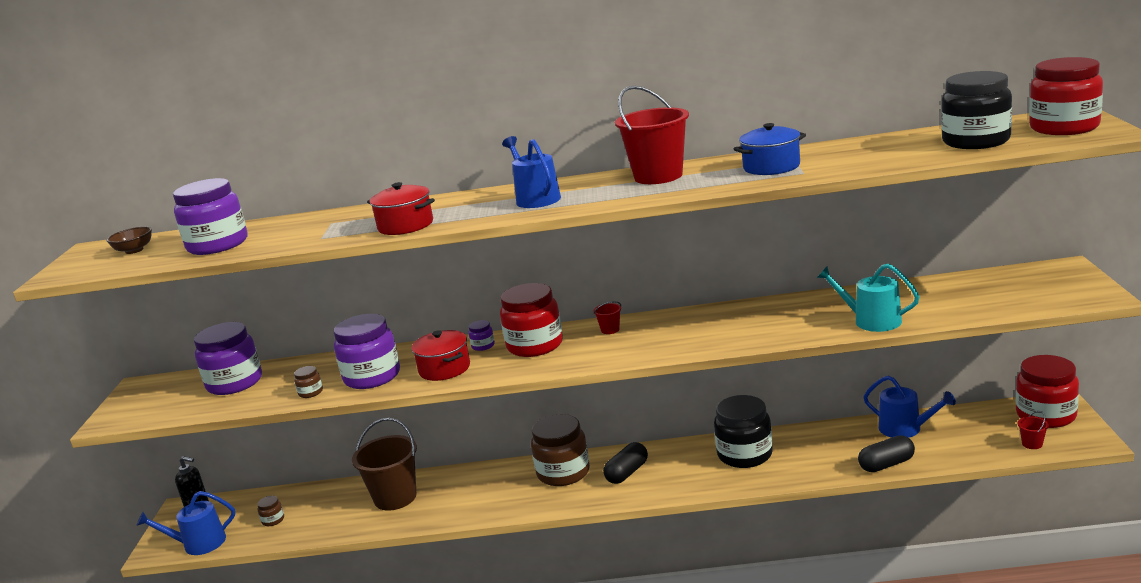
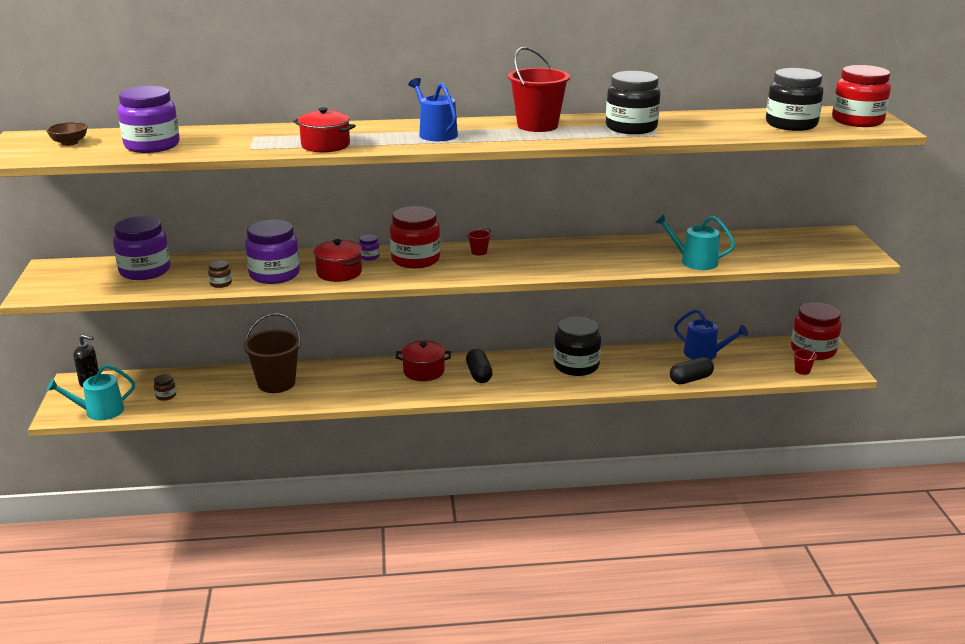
camera: 10 degrees left, 5 degrees up
(199, 544) = (99, 411): blue watering can -> turquoise watering can
(563, 473) = (423, 371): brown jar -> red pot
(627, 473) = (479, 374): black capsule -> black capsule turned 45 degrees counterclockwise
(771, 167) = (631, 128): blue pot -> black jar

